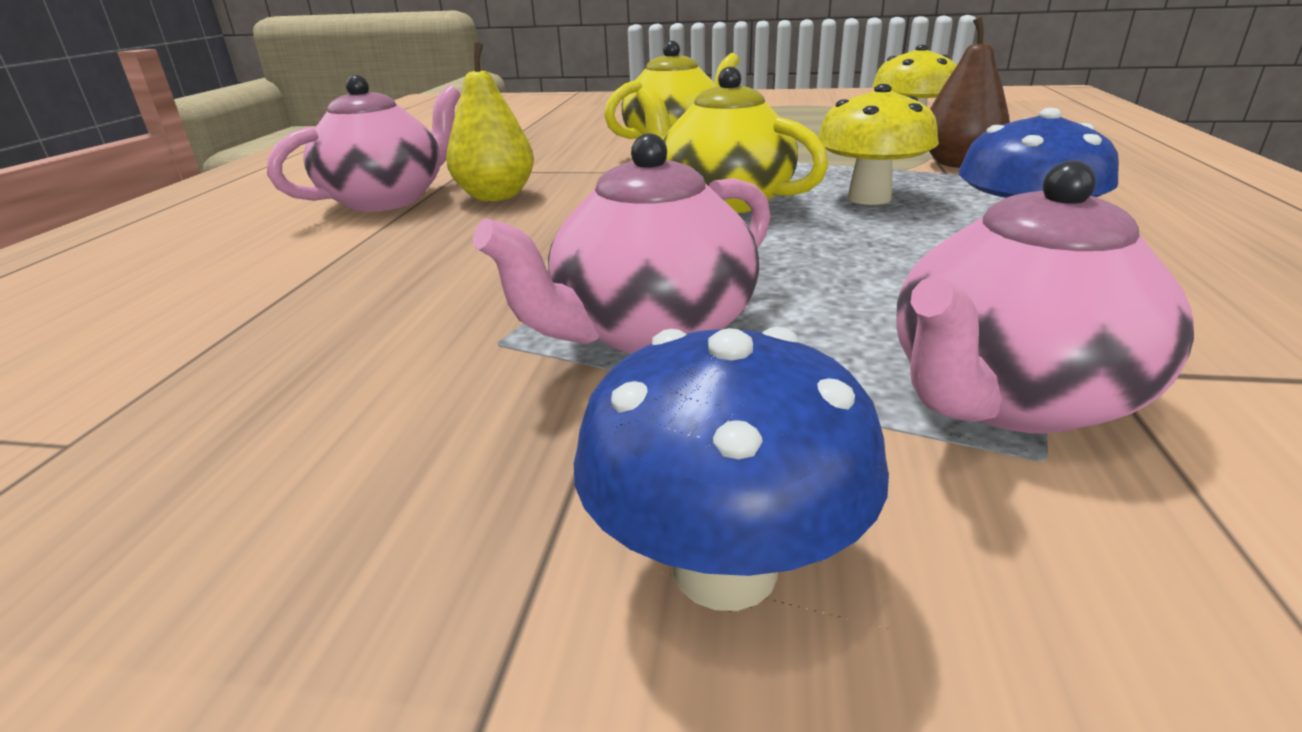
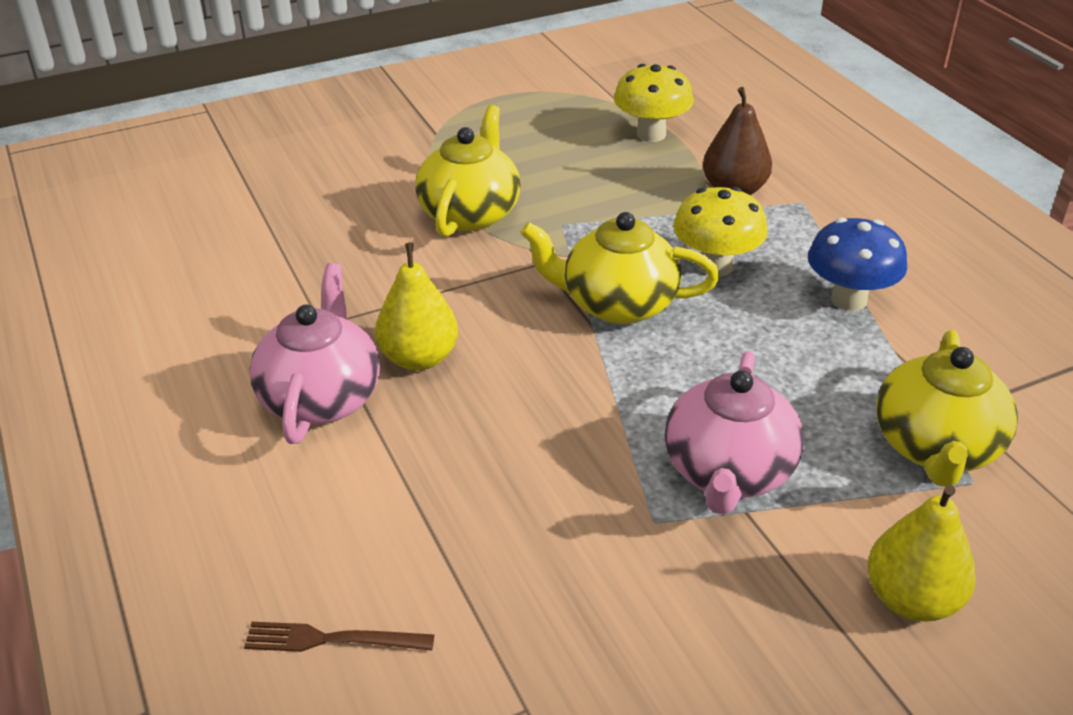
camera: 35 degrees left, 10 degrees up
(80, 323) = (332, 639): none -> brown fork
(724, 569) = (911, 599): blue mushroom -> yellow pear
(1009, 397) = (935, 448): pink teapot -> yellow teapot

